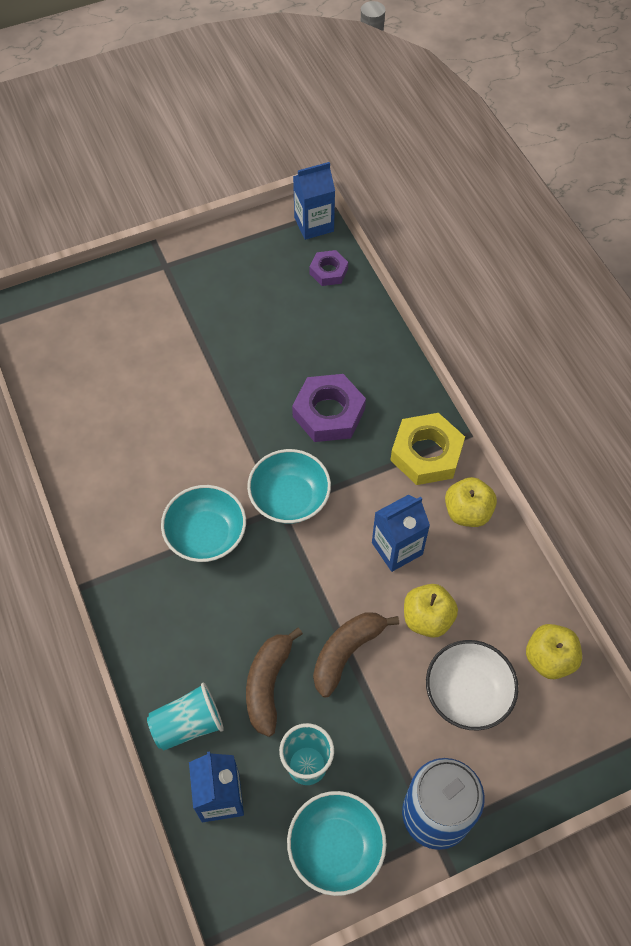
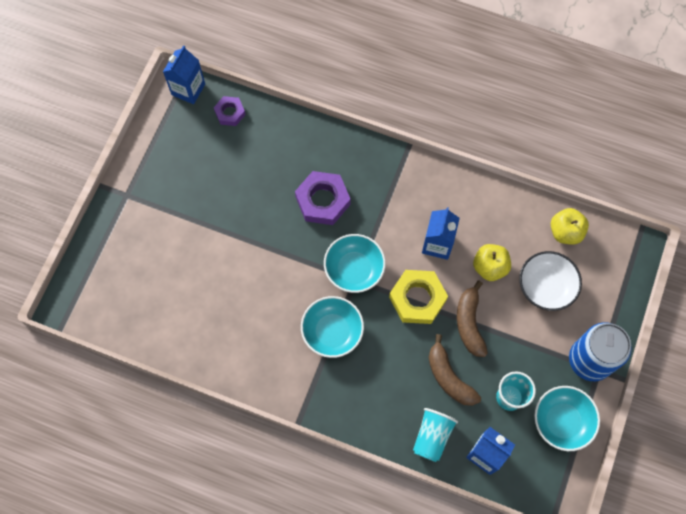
camera: 45 degrees left, 10 degrees up
(426, 453) = (398, 177): yellow nut -> yellow nut (417, 299)
(467, 512) = (452, 190): yellow apple -> none

